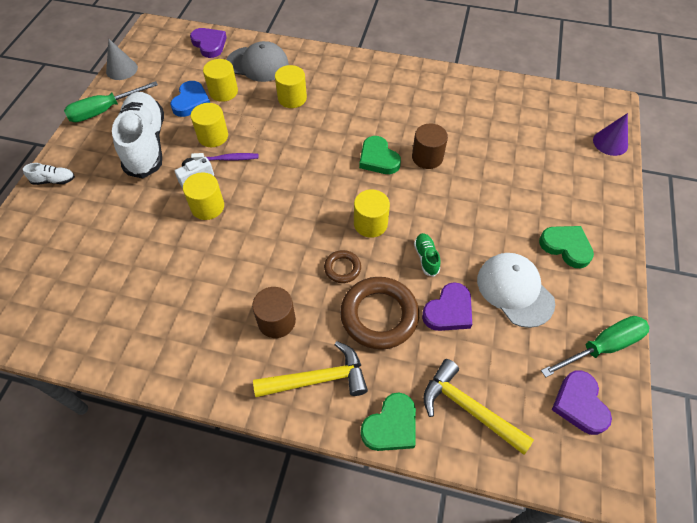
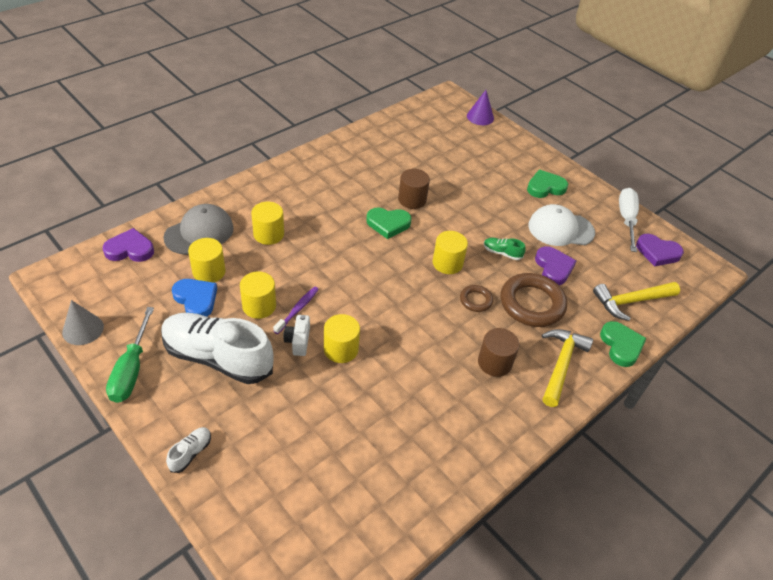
camera: 60 degrees left, 10 degrees down
(602, 347) = (626, 219): green screwdriver -> white screwdriver

